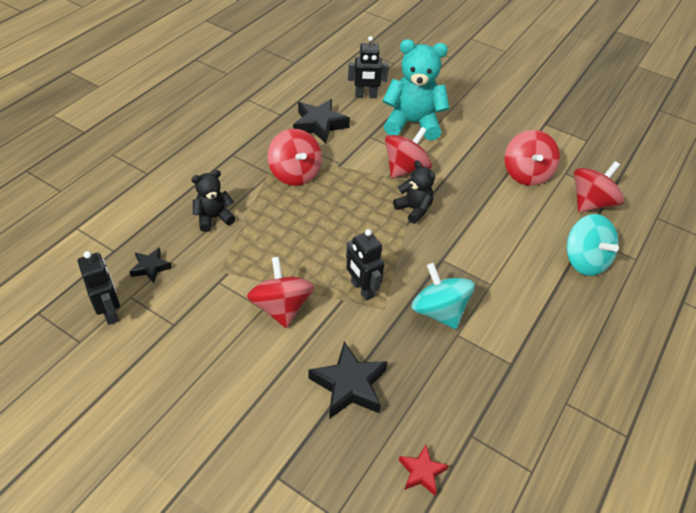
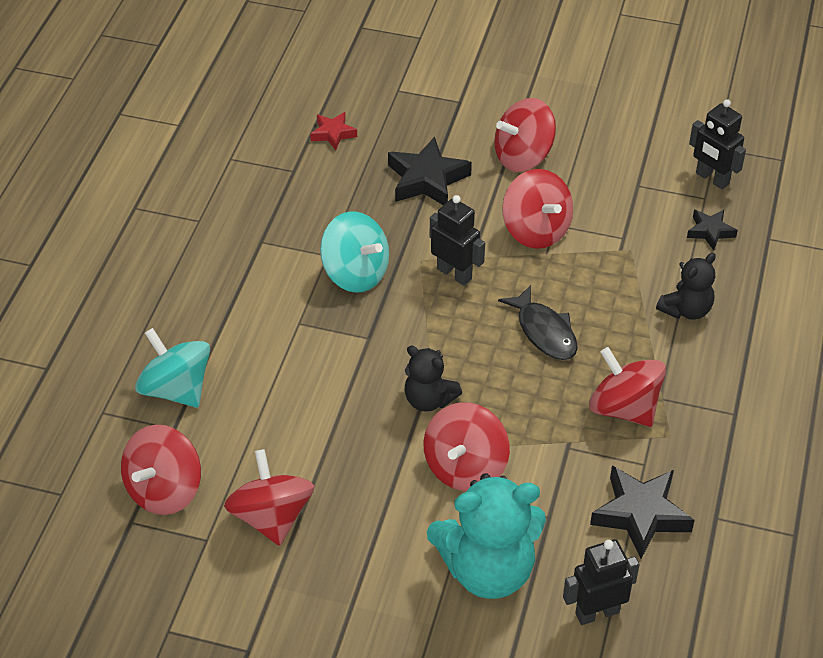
camera: 165 degrees right, 0 degrees up
(252, 384) = (523, 157): none -> red spinning top
(318, 230) = (544, 332): none -> black fish

